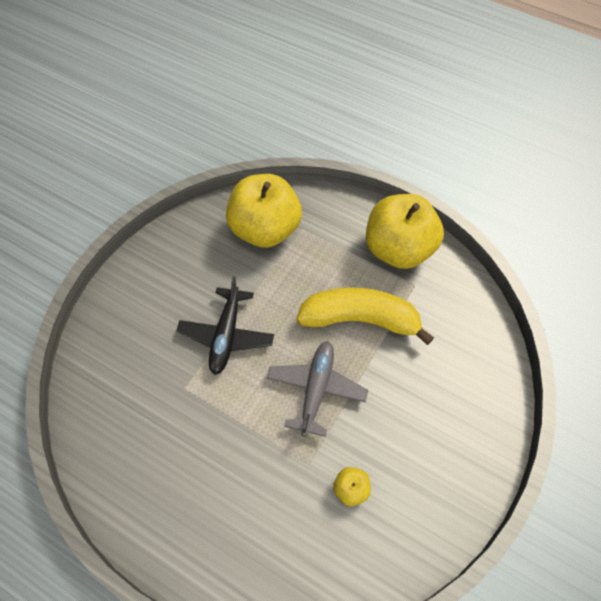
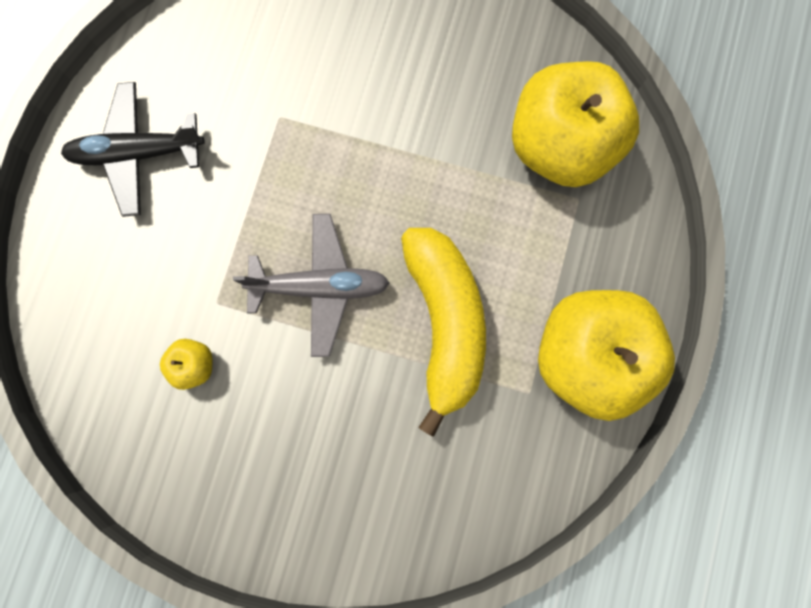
camera: 75 degrees right, 20 degrees up
(226, 335) = (369, 145): black plane -> black plane (138, 154)

